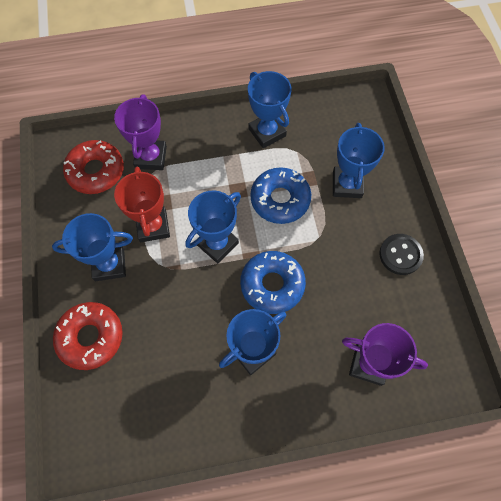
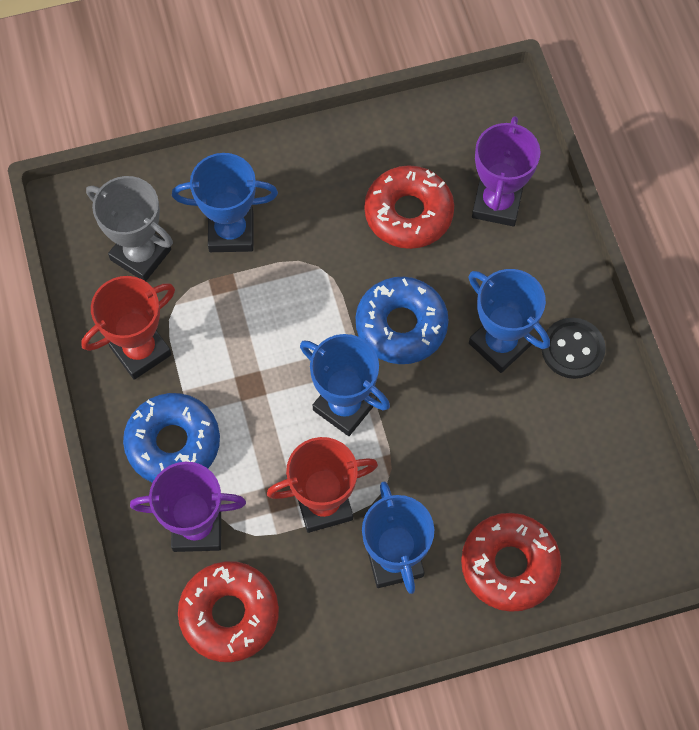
camera: 95 degrees left, 0 degrees up
(267, 132) = (140, 350): blue trophy -> red trophy
(280, 199) = (263, 323): blue donut -> blue donut (173, 443)
(332, 134) = (141, 254): none -> grey trophy
(360, 298) = (408, 213): none -> red donut
(400, 255) = (339, 164): black button -> black button (572, 349)

